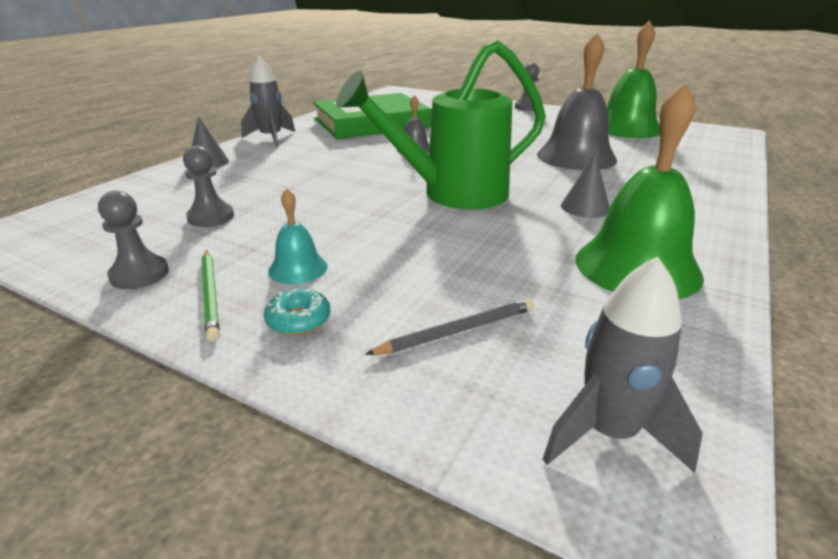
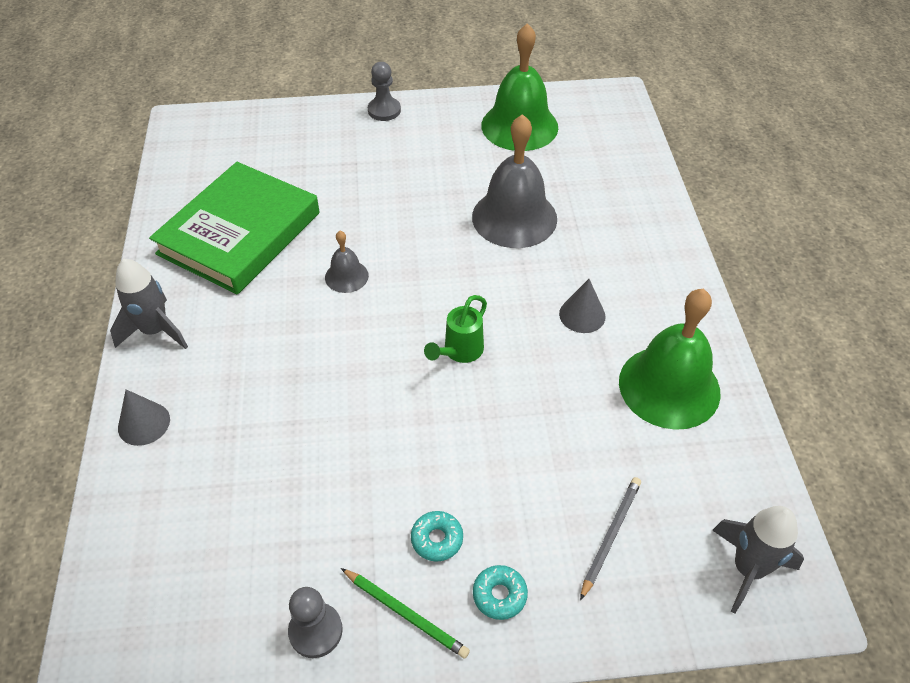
camera: 35 degrees left, 20 degrees up
(211, 217) = (276, 517): grey pawn -> none
(298, 268) = (437, 539): turquoise bell -> turquoise donut
(451, 194) = (459, 352): green watering can -> green watering can, size x0.45

